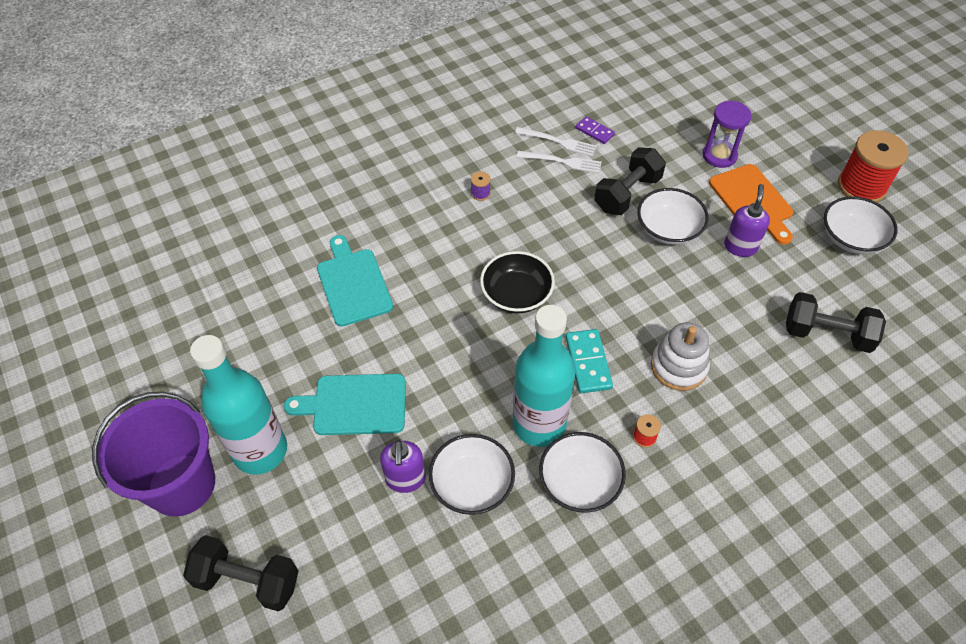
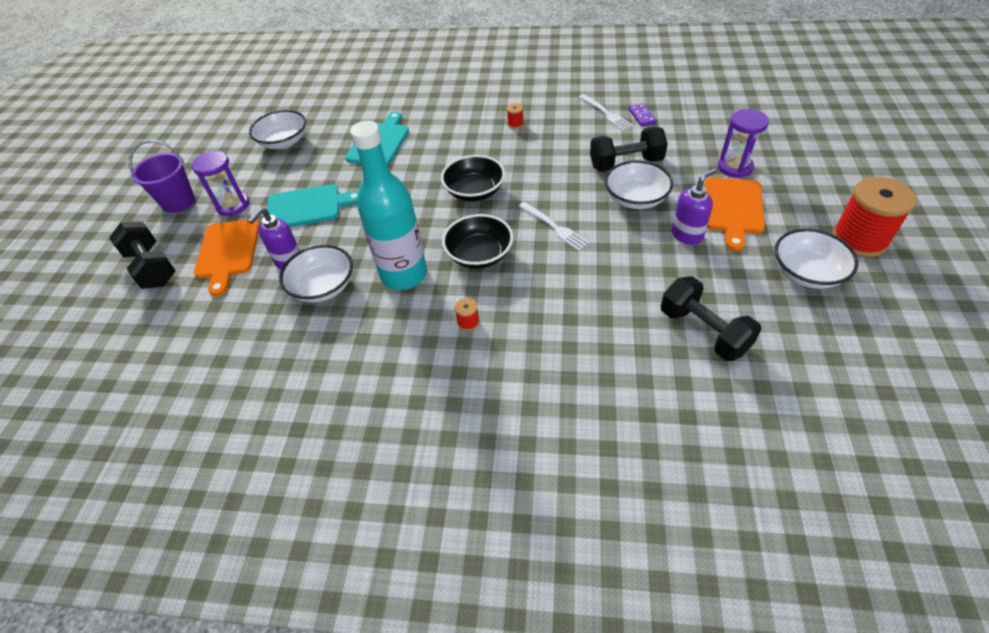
camera: 40 degrees right, 5 degrees down
(182, 484) = (178, 202): purple bucket -> purple bucket, size x0.66
(260, 451) = (233, 205): turquoise bottle -> purple hourglass
(320, 508) = (228, 252): none -> orange cutting board
(355, 405) = (307, 207): turquoise cutting board -> turquoise cutting board turned 135 degrees clockwise
(480, 193) = (515, 124): purple spool -> red spool
(563, 162) = (596, 126): white fork -> white fork (555, 227)
(579, 482) = (391, 324): white bowl -> white bowl (284, 142)
(588, 362) = (479, 255): turquoise domino -> black bowl
(678, 366) = (545, 290): white stacking toy -> none

